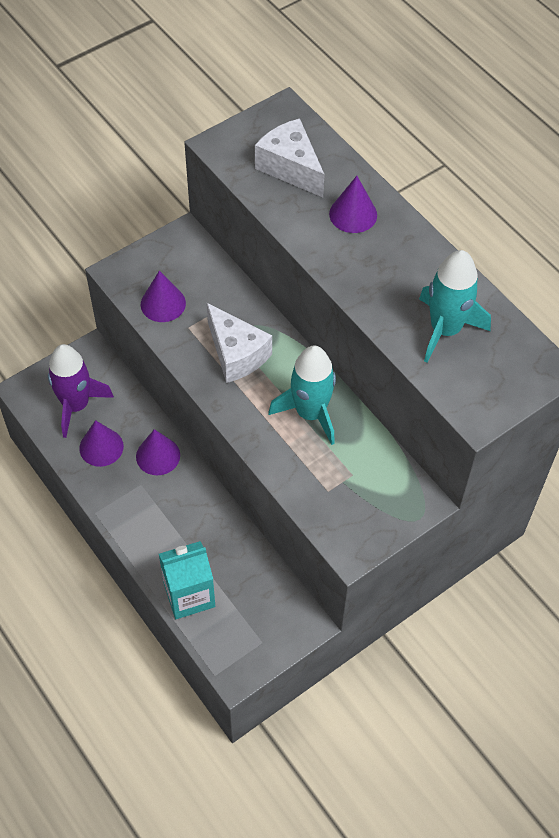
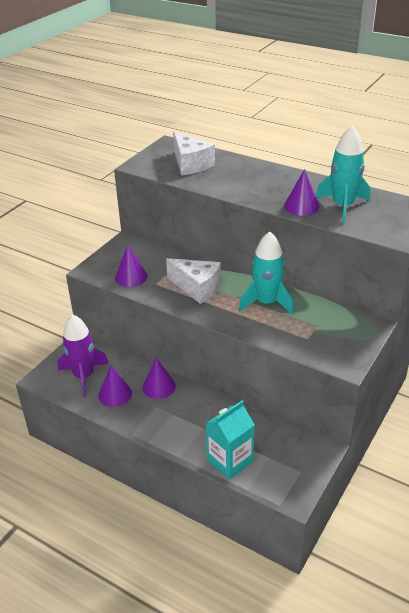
camera: 20 degrees left, 20 degrees down
(290, 167) = (190, 164): white cheese -> white cheese turned 150 degrees counterclockwise
(353, 214) = (245, 174): purple cone -> purple cone (301, 206)

